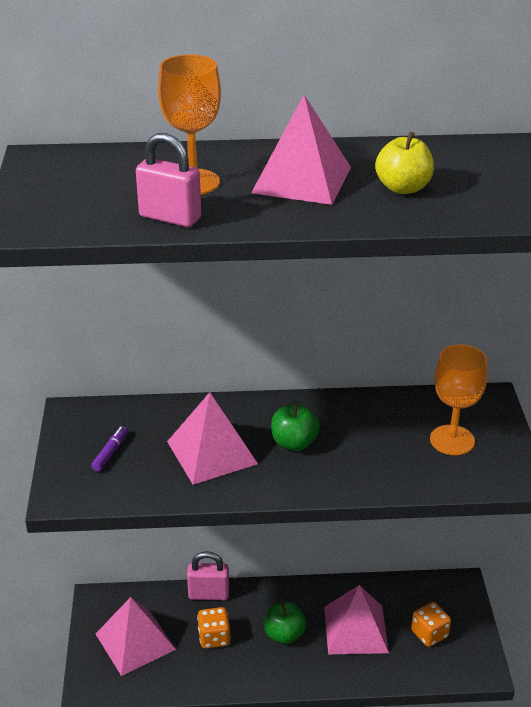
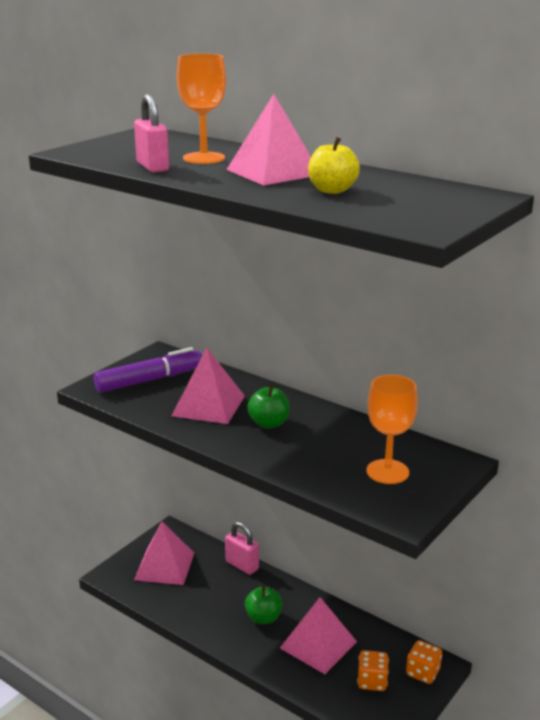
camera: 40 degrees right, 10 degrees down
(110, 453) = (149, 380): purple marker -> purple marker, size x2.29
(214, 637) = (215, 592): orange dice -> orange dice (423, 672)

